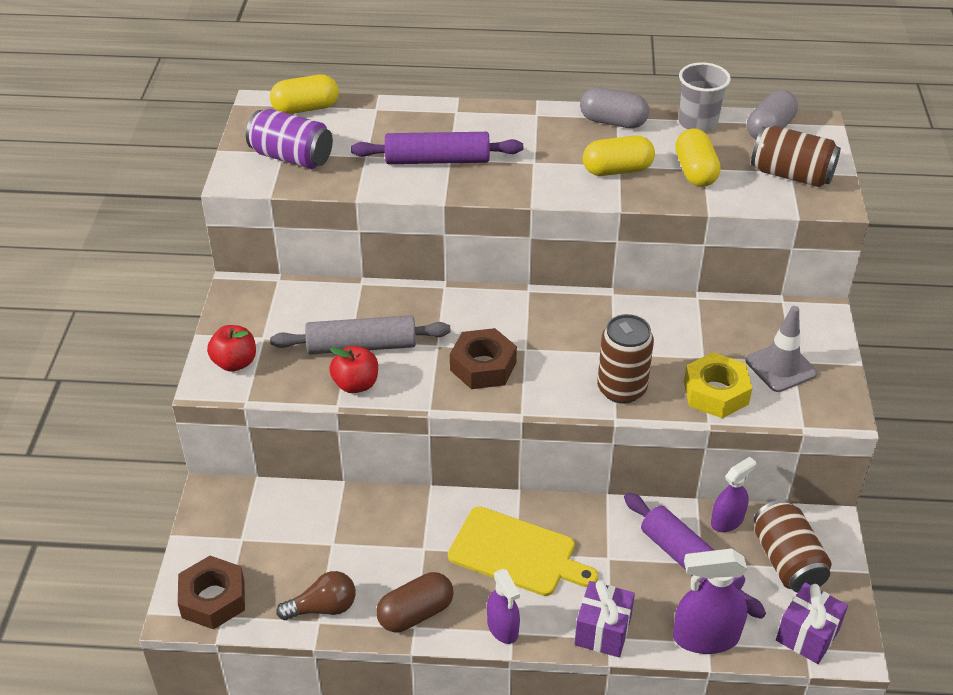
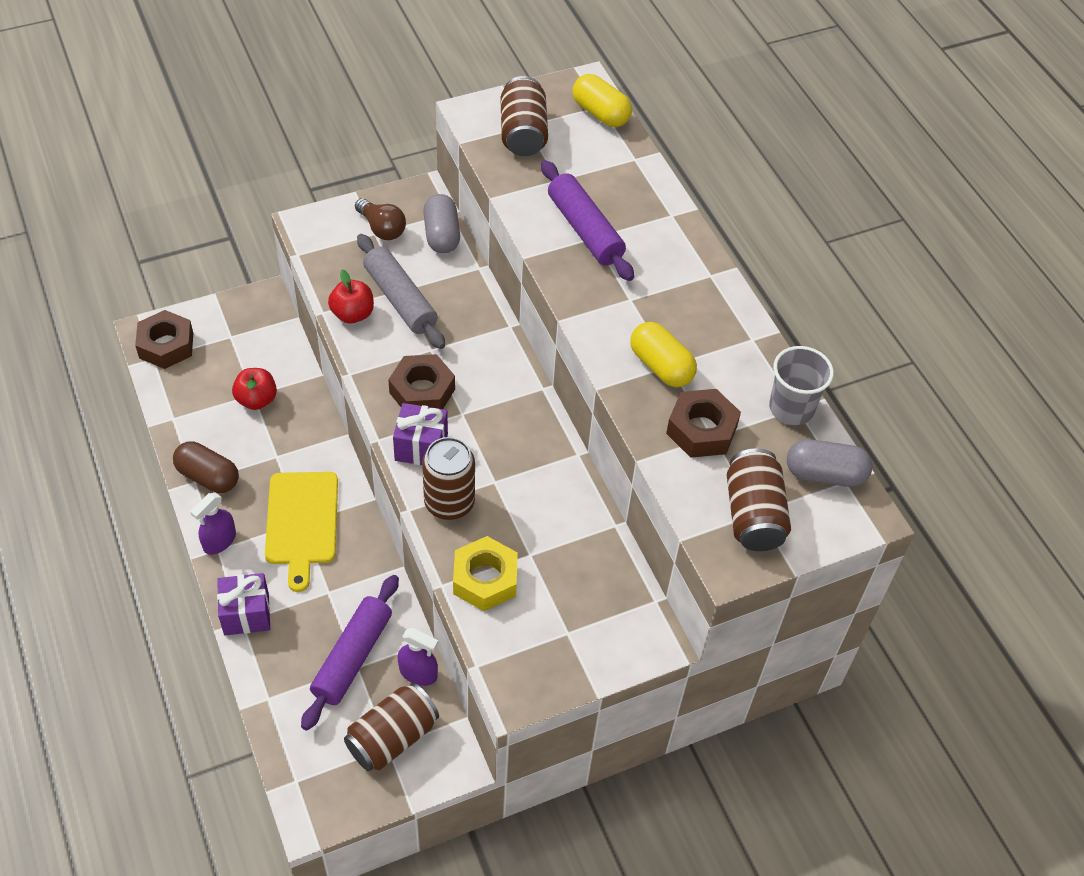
camera: 60 degrees right, 10 degrees up
(235, 363) = (336, 229): red apple -> red apple (256, 400)
(292, 157) = (523, 133): purple can -> brown can
(323, 608) = (187, 415): brown light bulb -> brown light bulb (382, 228)
(613, 122) = (741, 338): grey capsule -> grey capsule (442, 235)
(695, 172) = (701, 430): yellow capsule -> brown nut
(705, 637) = (274, 694): purple spray bottle -> none
(781, 367) = (552, 625): grey traffic cone -> none
(807, 635) = (311, 777): purple gift -> purple gift (421, 447)

